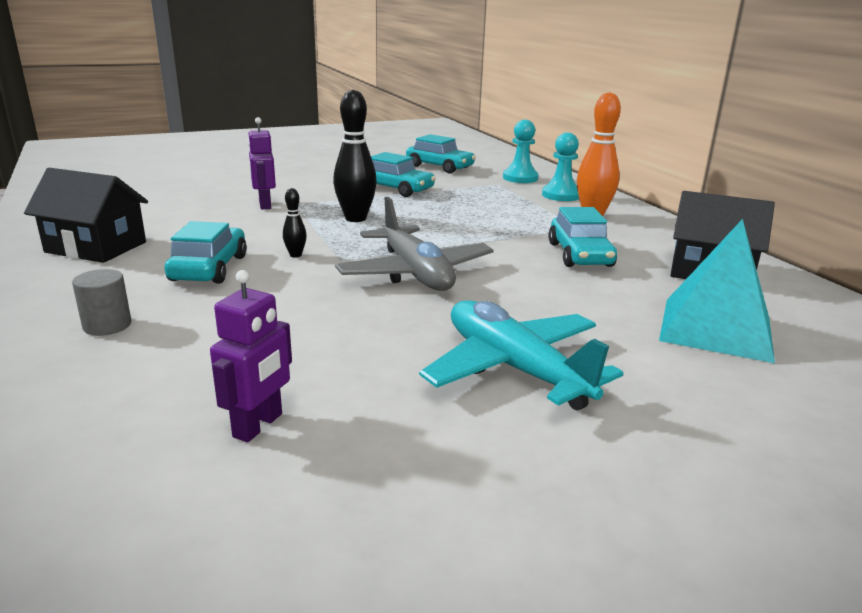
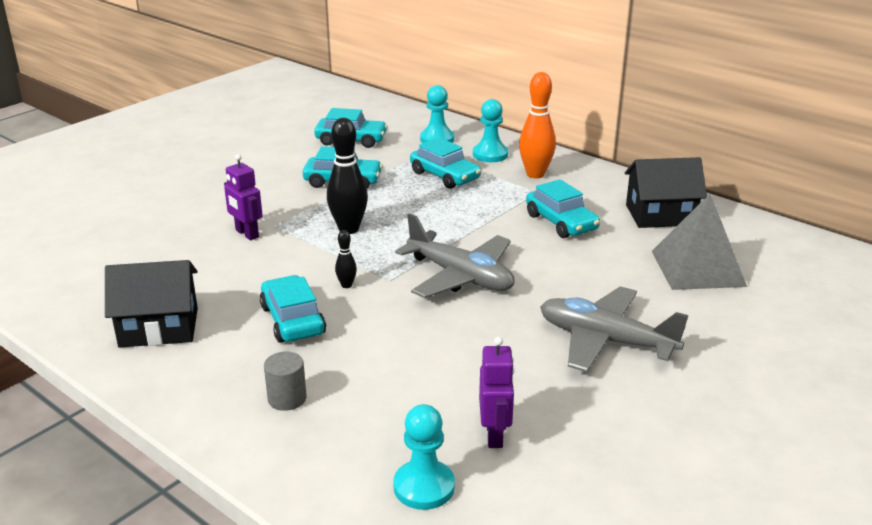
camera: 25 degrees left, 5 degrees up
(103, 453) = (424, 487): none -> turquoise pawn
(496, 201) = (445, 176): none -> turquoise car
(515, 369) = (605, 340): turquoise plane -> grey plane
(716, 328) = (697, 268): turquoise pyramid -> grey pyramid

